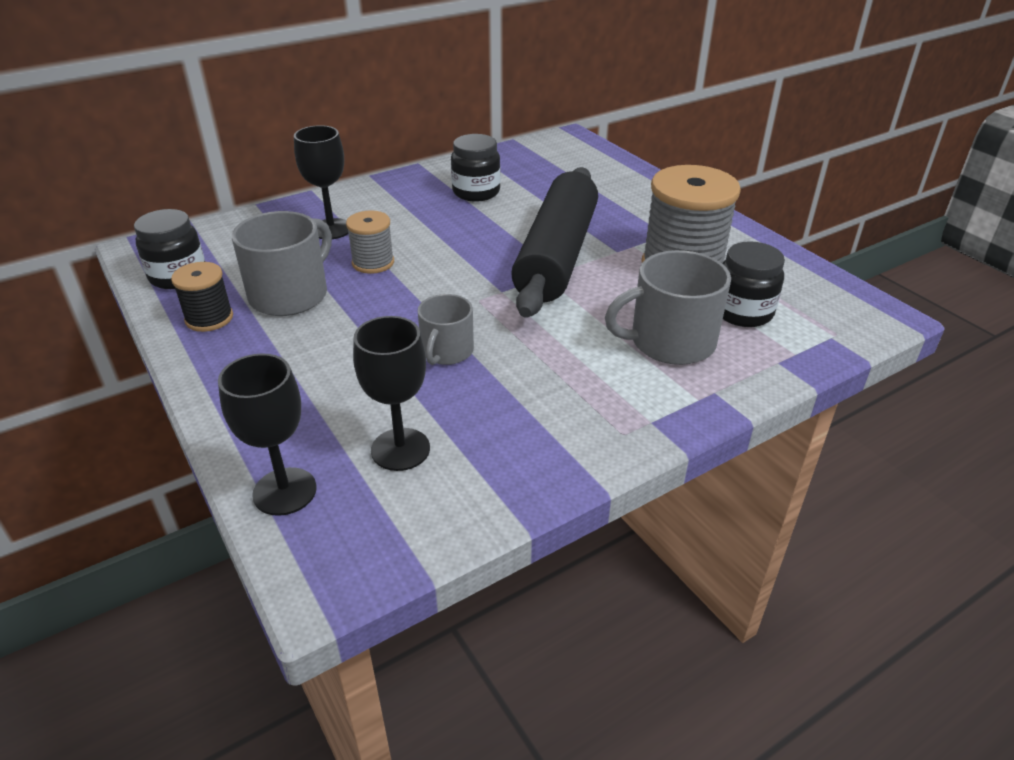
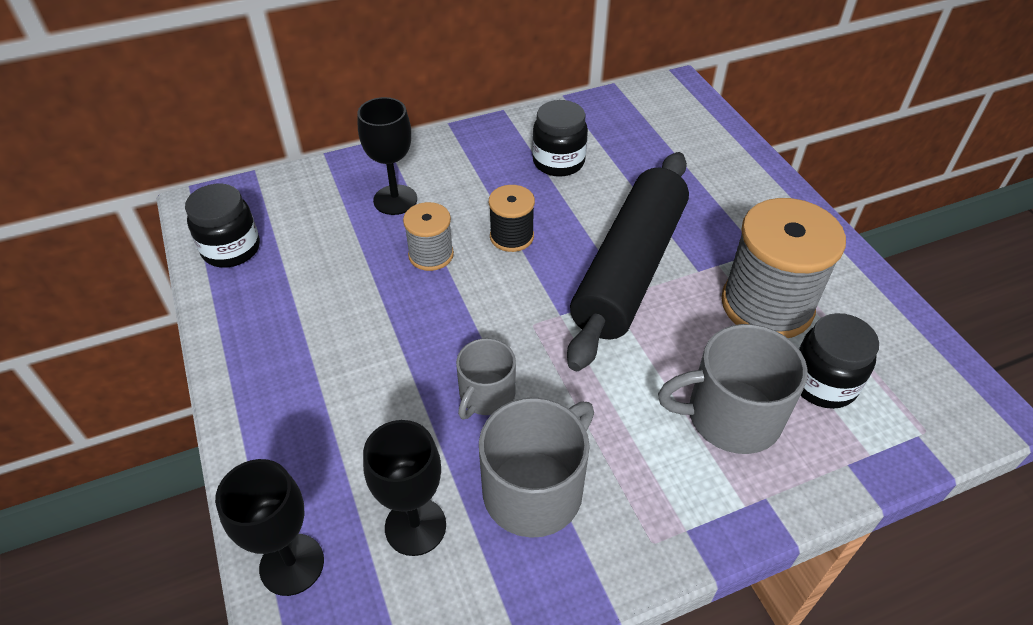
camera: 10 degrees right, 10 degrees up
(209, 318) = (253, 313): black spool -> black spool (511, 236)
(290, 295) = (339, 290): grey mug -> grey mug (535, 490)

